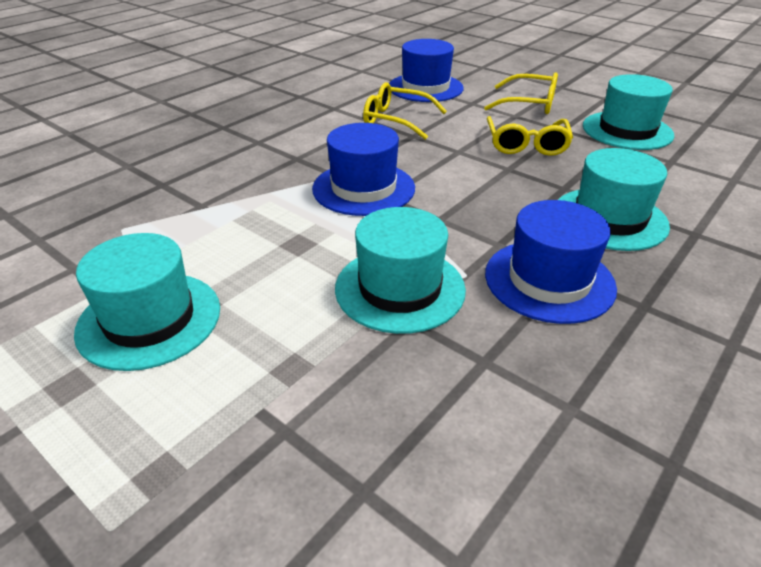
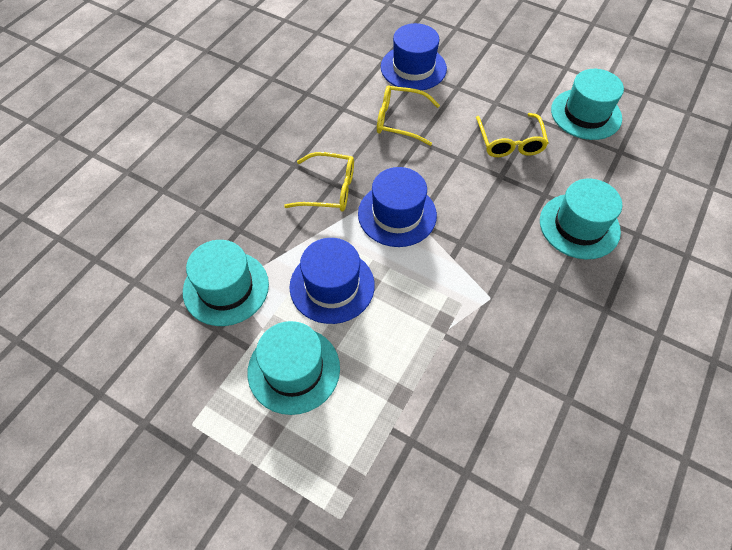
camera: 10 degrees left, 20 degrees up
(400, 288) = (449, 317): turquoise hat -> turquoise hat (226, 288)
(529, 104) = (504, 84): yellow glasses -> yellow glasses (328, 189)
(549, 280) = (545, 295): blue hat -> blue hat (332, 286)

